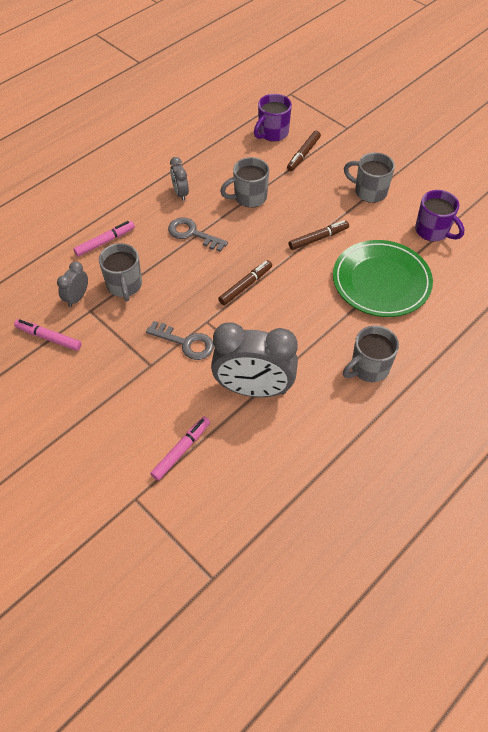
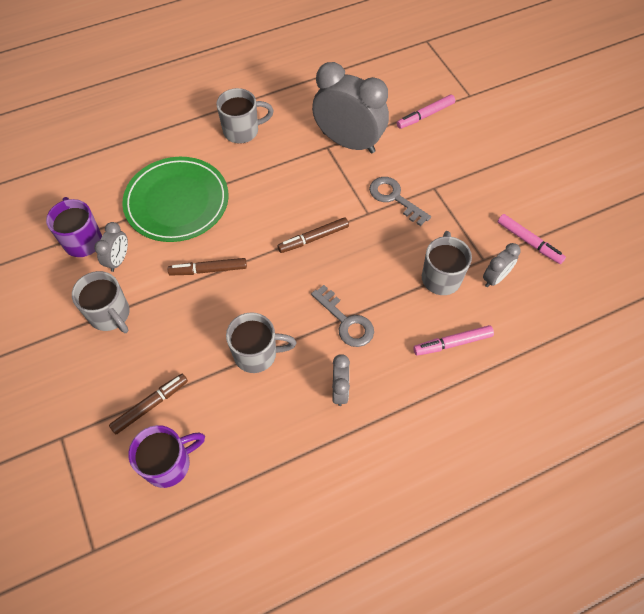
camera: 160 degrees left, 5 degrees up
(393, 226) = (118, 260): none -> grey clock

